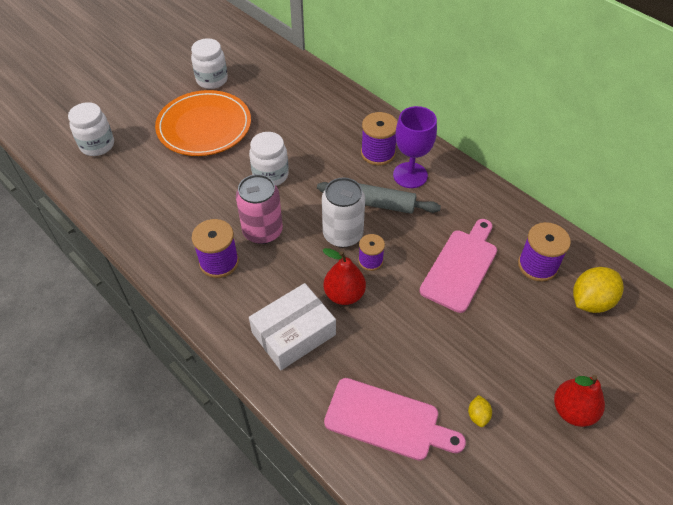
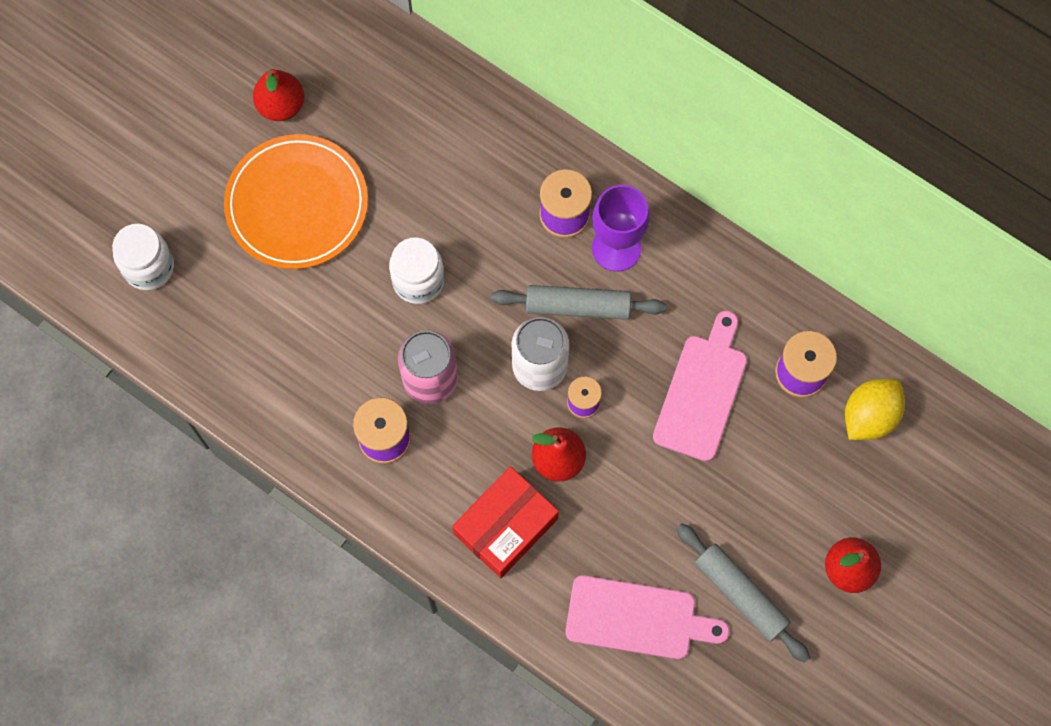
camera: 10 degrees left, 20 degrees up
(212, 80) = (281, 105): white jar -> red pear
(293, 333) = (506, 526): white box -> red box
(478, 415) = (740, 594): yellow lemon -> grey rolling pin

